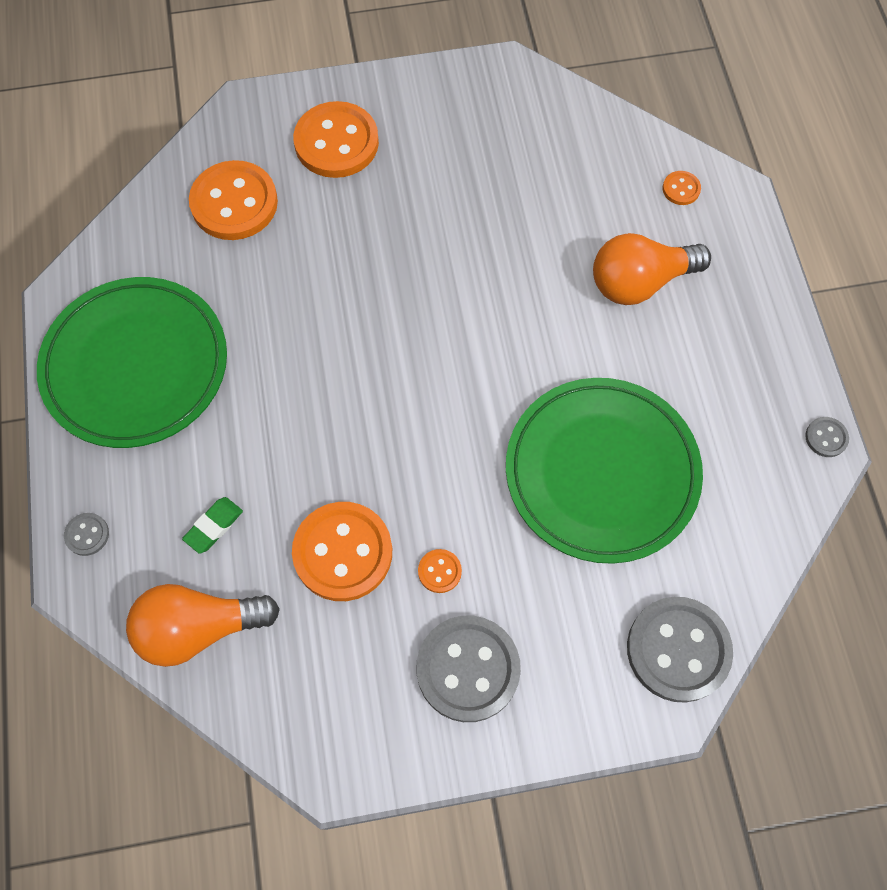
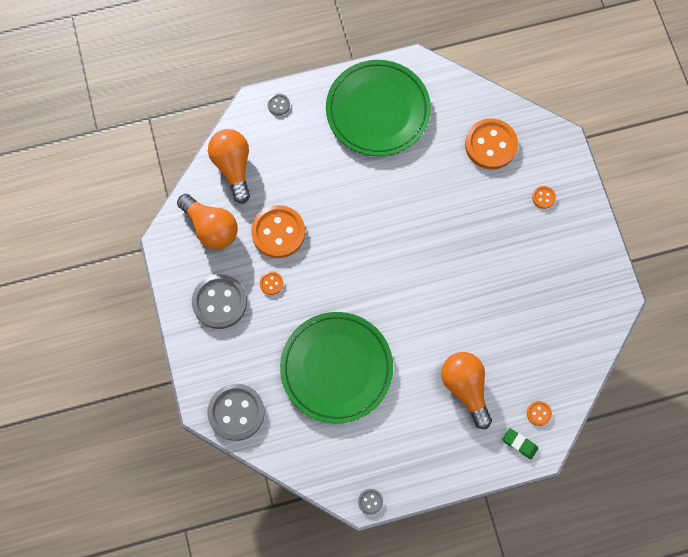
camera: 85 degrees right, 5 degrees up
(214, 526) = (288, 165): green eraser -> green eraser (519, 444)
(317, 678) = (211, 228): none -> orange light bulb
(336, 142) = (543, 197): orange button -> orange button, size x0.44

